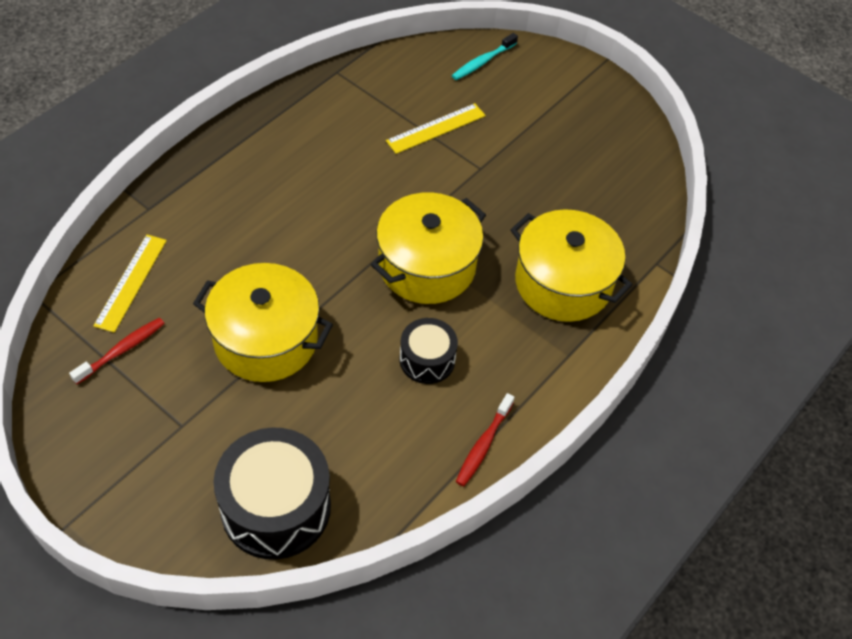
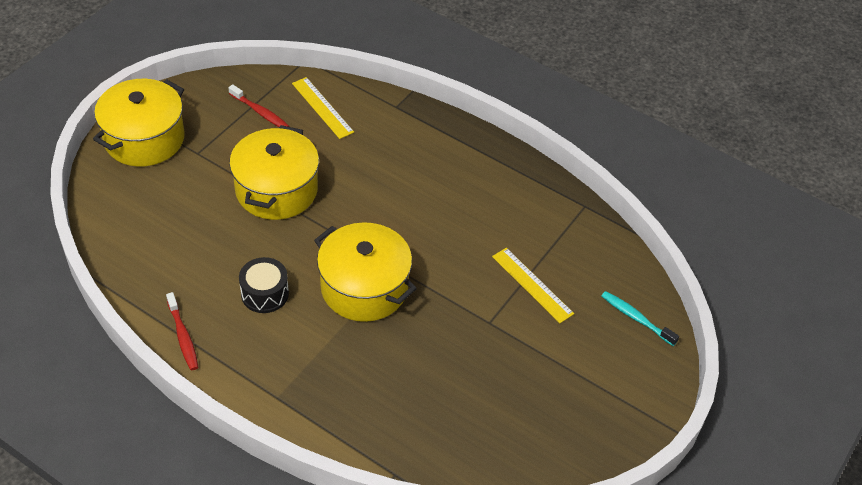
camera: 85 degrees right, 5 degrees down
(131, 282) = (322, 107): yellow ruler -> yellow ruler turned 45 degrees clockwise
(276, 507) = (129, 212): black drum -> none
(483, 445) = (183, 336): red toothbrush -> red toothbrush turned 135 degrees counterclockwise
(563, 283) = (359, 392): yellow pot -> yellow pot (144, 139)

